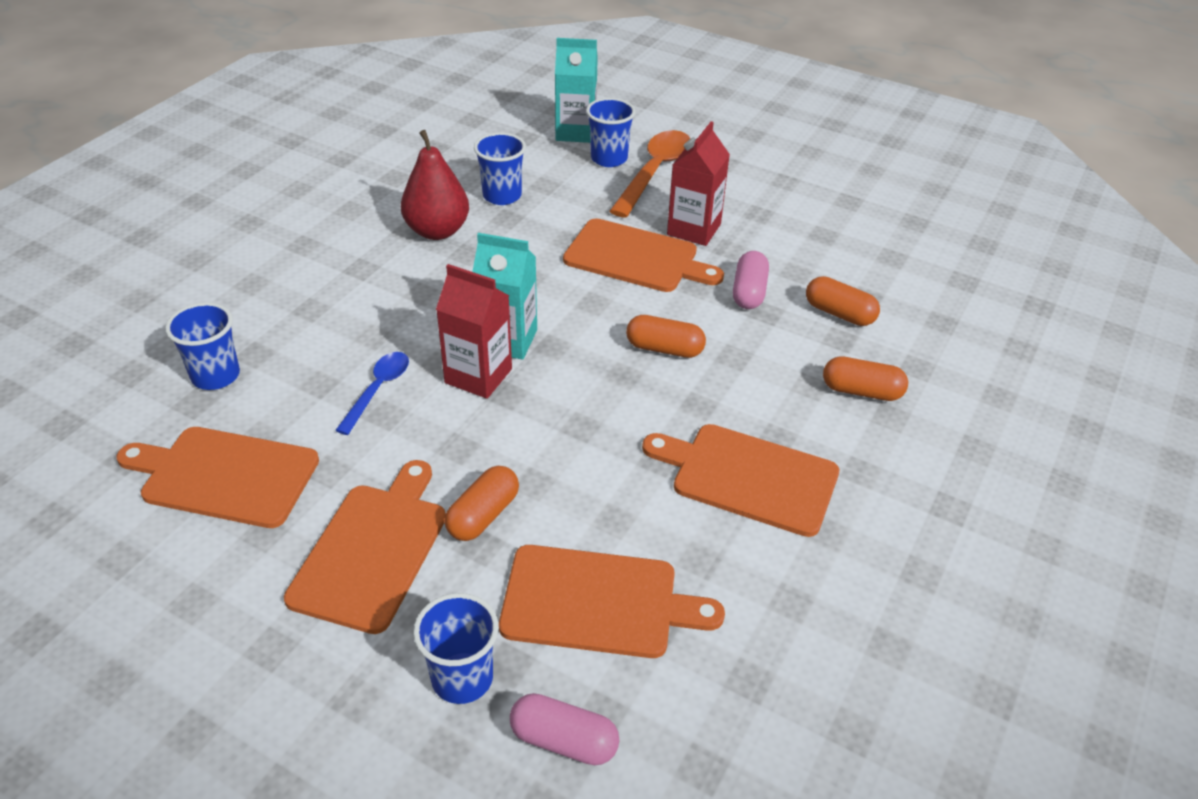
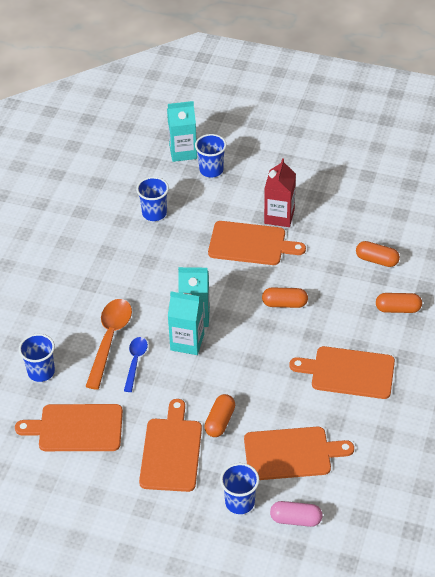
camera: 10 degrees left, 5 degrees up
(437, 231) = (125, 248): red pear -> none
(478, 376) = (187, 342): red carton -> turquoise carton
(654, 172) = (243, 175): orange spoon -> orange spoon (110, 339)
(748, 292) = (322, 255): pink capsule -> none

